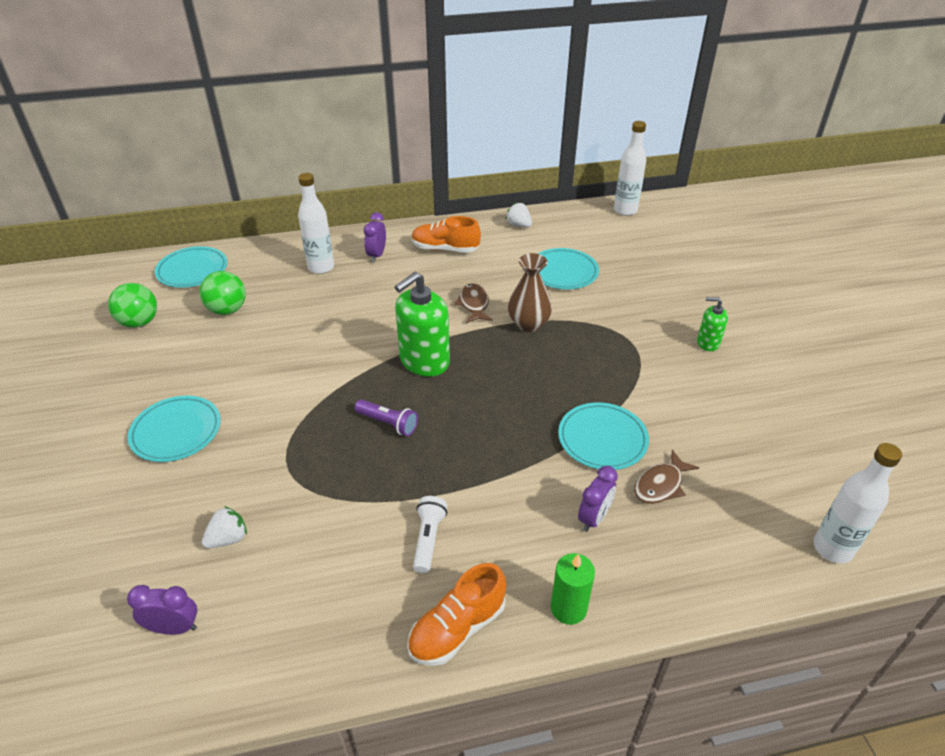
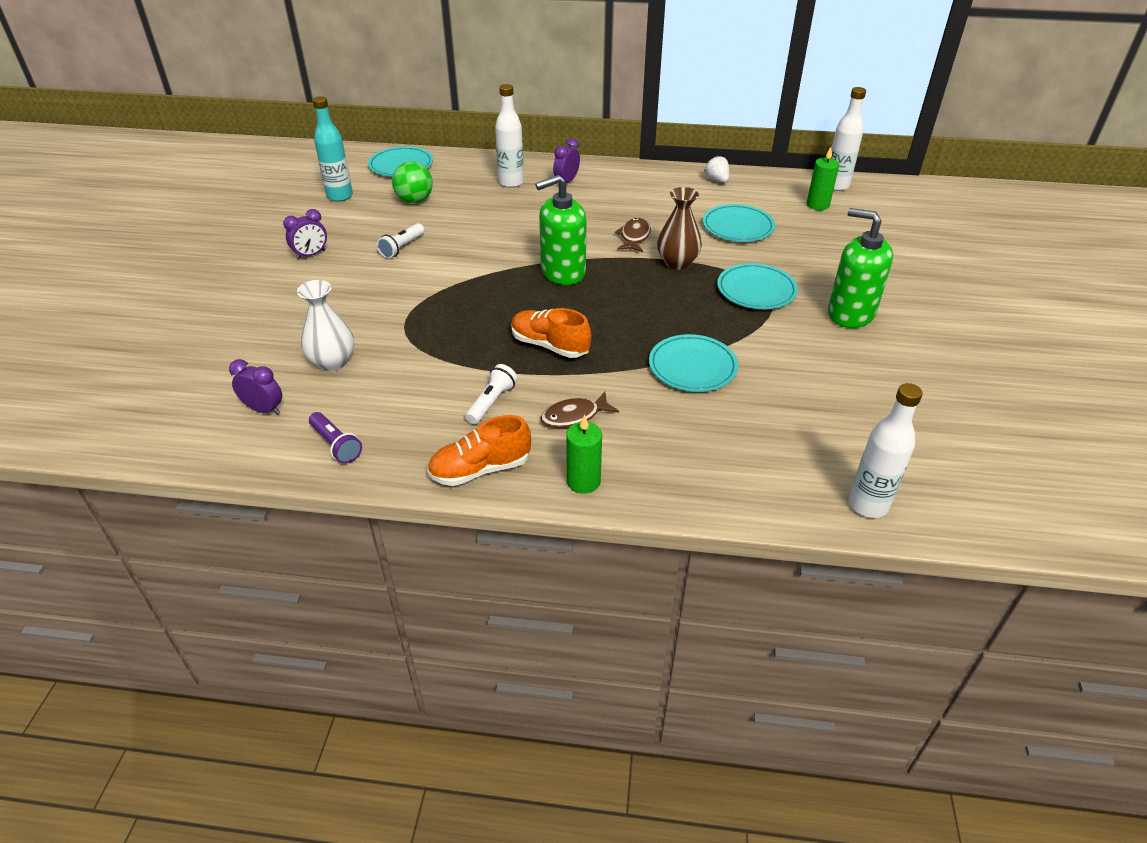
camera: 20 degrees right, 0 degrees up
(139, 322) = (340, 196): green ball -> turquoise bottle
(176, 431) = (330, 280): turquoise plate -> turquoise plate (756, 290)
(228, 538) = (332, 362): white strawberry -> white vase
(240, 371) = (402, 248): none -> white flashlight
(388, 423) = (504, 312): purple flashlight -> purple flashlight (336, 445)
(445, 249) = (633, 187): orange shoe -> orange shoe (549, 345)
(594, 518) = (647, 423): purple clock -> purple clock (311, 255)
(620, 234) = (817, 205): none -> green candle
(660, 485) = (726, 414): brown fish -> brown fish (574, 417)
(708, 343) = (850, 313): green soap dispenser -> green soap dispenser, size x1.90

